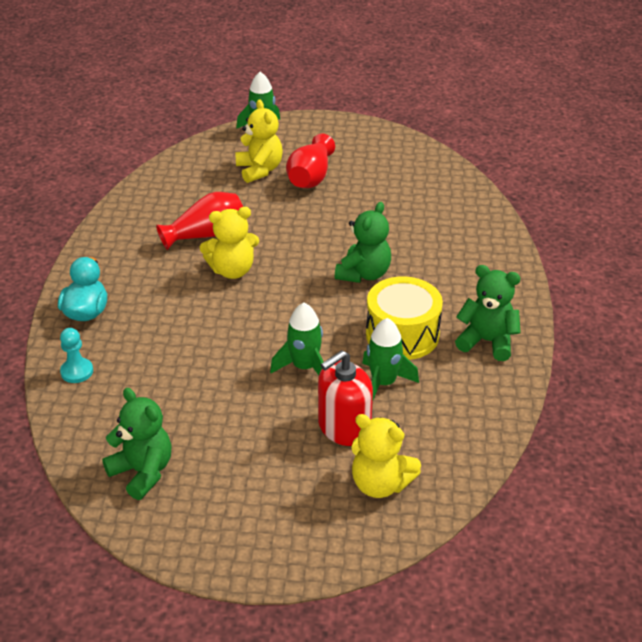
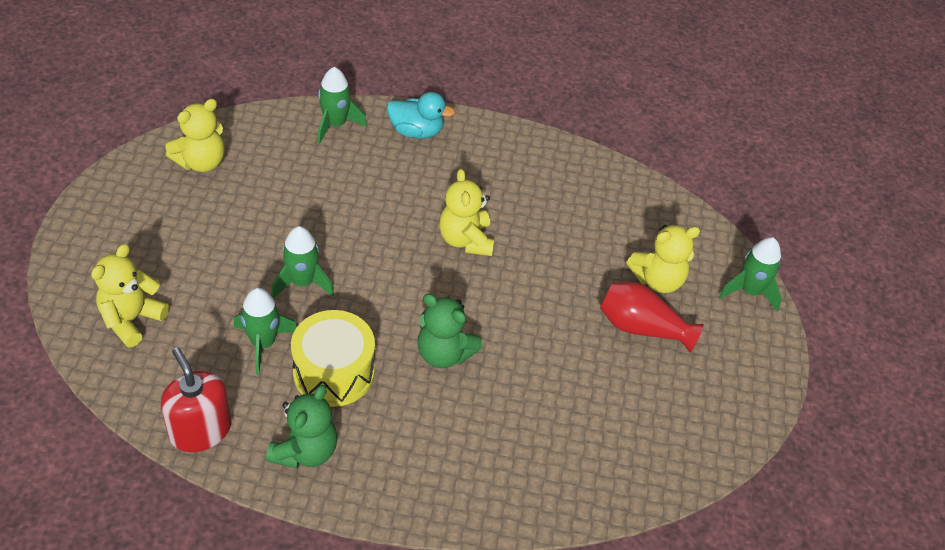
camera: 90 degrees right, 10 degrees up
(77, 371) = (335, 125): turquoise pawn -> green rocket
(142, 472) = (201, 162): green teddy bear -> yellow teddy bear
(206, 235) = (531, 223): red vase -> none
(344, 427) = (211, 302): red soap dispenser -> red soap dispenser (200, 430)

